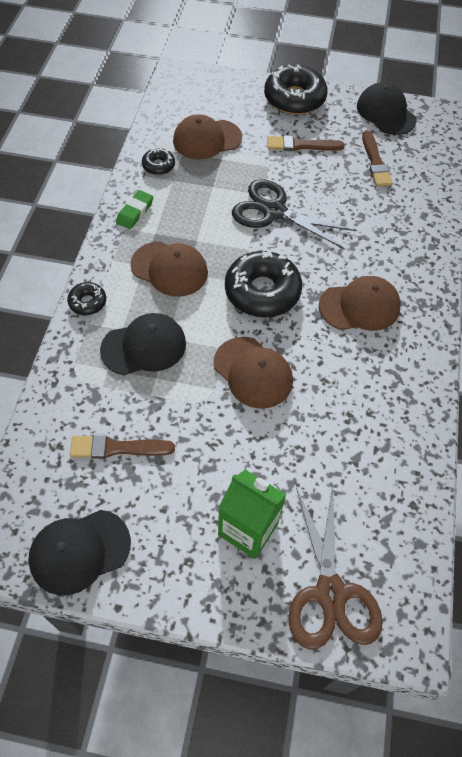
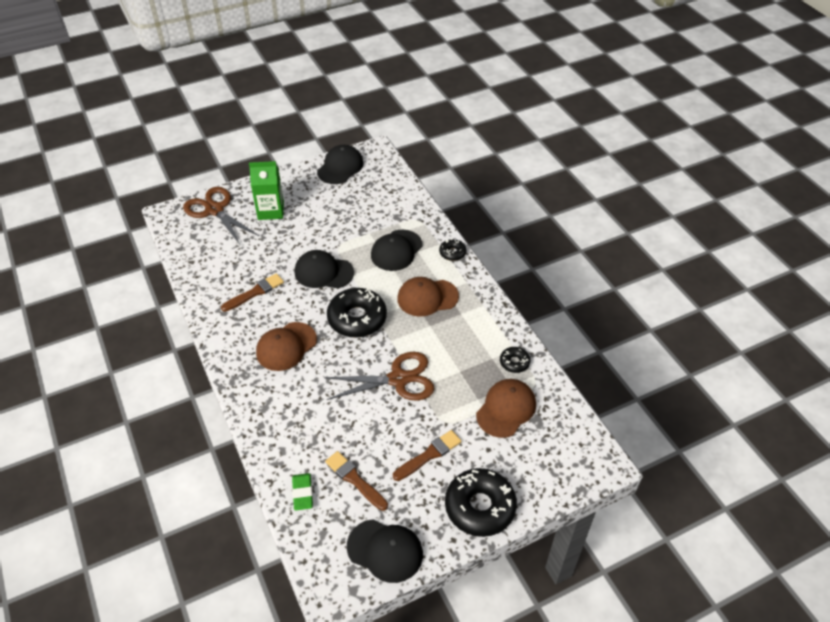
camera: 145 degrees right, 10 degrees down
(117, 448) = (362, 205): brown brush -> brown brush (255, 292)
(135, 212) = (489, 319): green eraser -> green eraser (302, 493)
(253, 372) = (323, 272): brown cap -> black cap
(274, 211) = (398, 379): black scissors -> brown scissors

